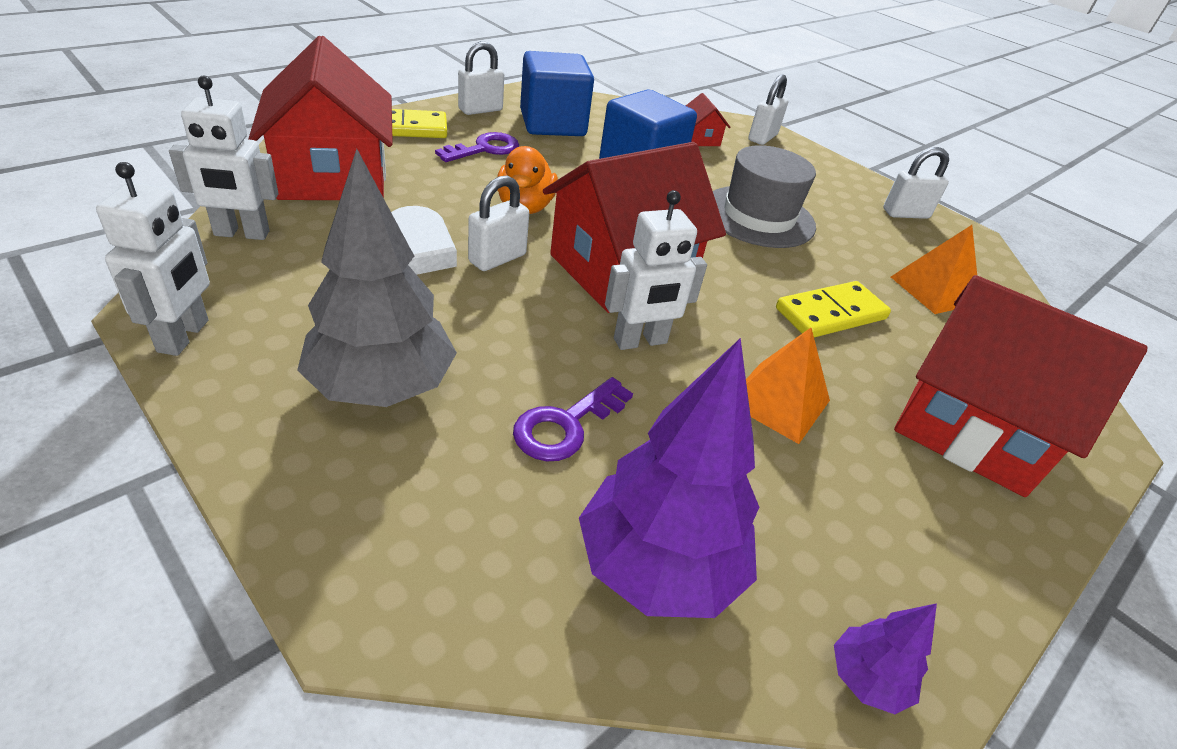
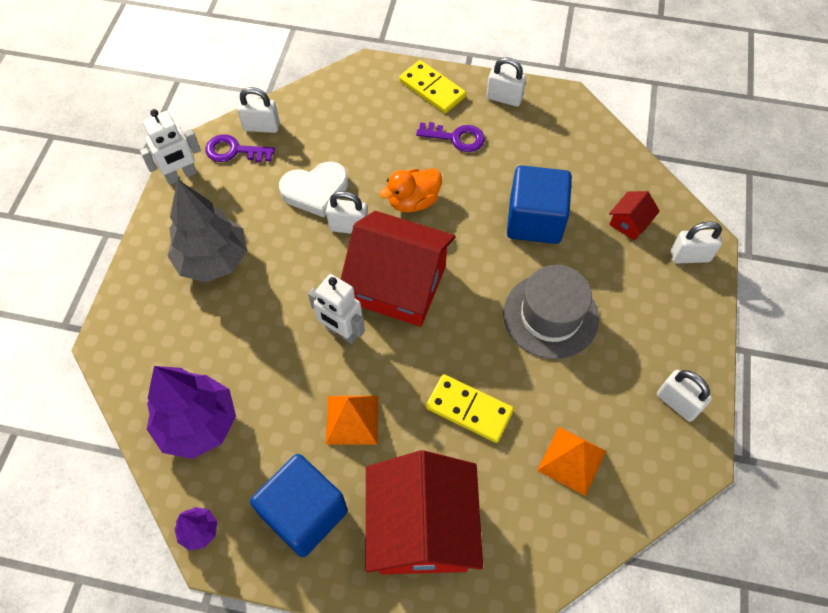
camera: 60 degrees right, 20 degrees up
(241, 234) = (261, 127): white robot -> white padlock
(333, 176) = (346, 109): red house -> none
(552, 124) = (535, 141): blue cube -> blue cube (304, 513)
(566, 425) = (250, 340): purple key -> purple key (234, 151)

